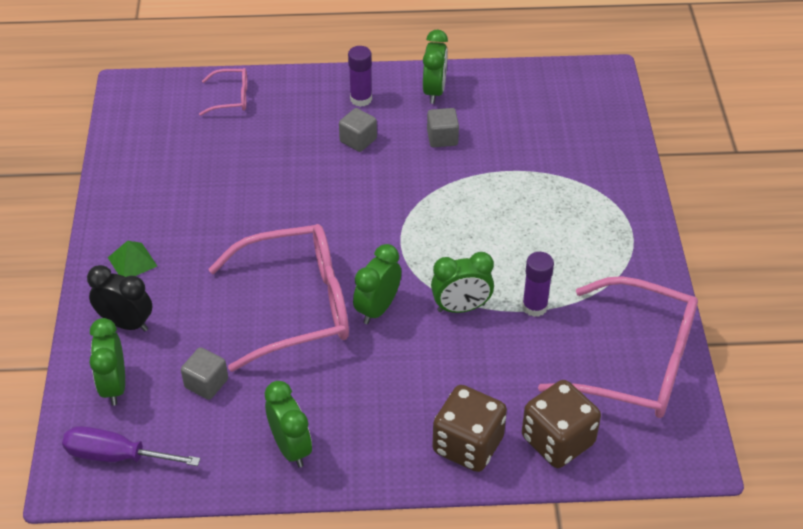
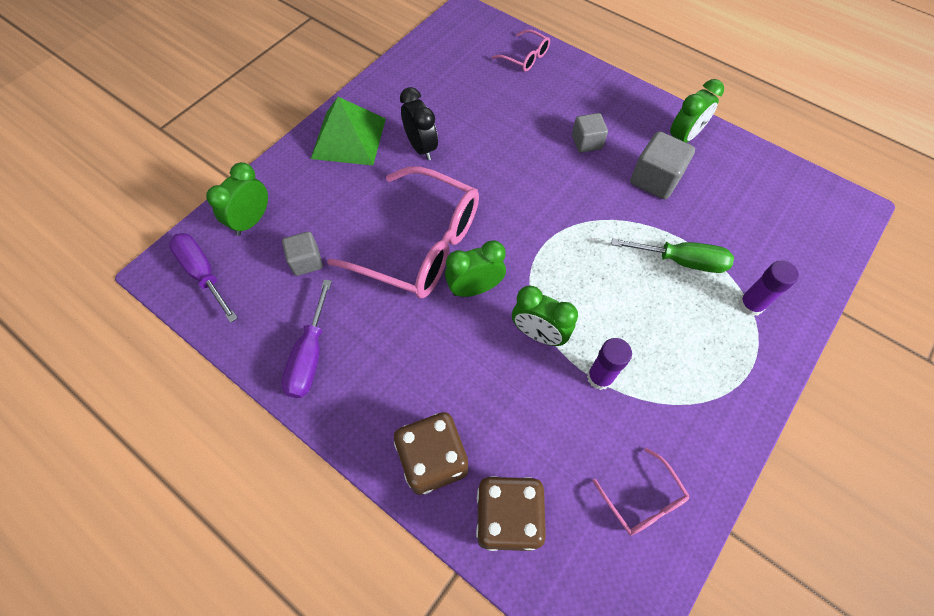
camera: 40 degrees right, 15 degrees up
(126, 323) = (302, 180): black clock -> black clock (421, 147)
(132, 261) = (349, 138): green pyramid -> green pyramid, size x1.99
(291, 448) = (310, 356): green clock -> purple screwdriver
(361, 99) = (619, 111): purple glue stick -> purple glue stick (750, 305)
(442, 138) = (655, 179): grey cube -> grey cube, size x1.53
(518, 187) = (682, 261): none -> green screwdriver
(636, 363) = (643, 500): pink glasses -> pink glasses, size x0.45

